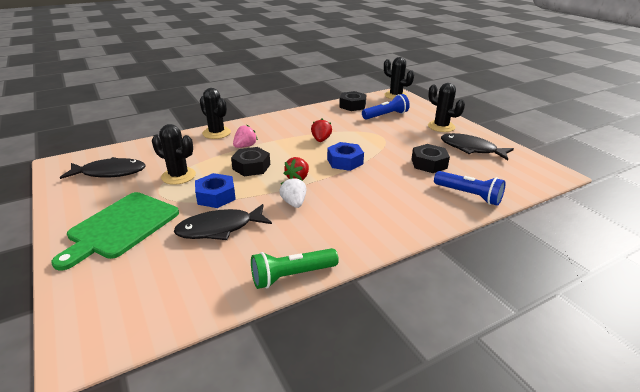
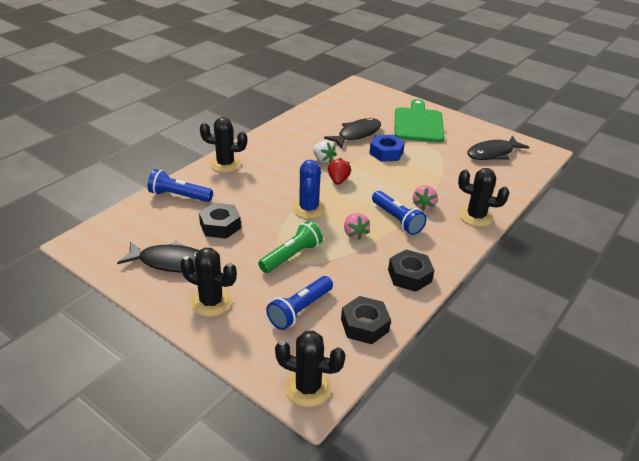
camera: 155 degrees right, 5 degrees up
(178, 176) = (437, 162): black cactus -> black cactus (225, 164)
(251, 167) = (390, 183): black nut -> black nut (409, 276)
(279, 142) = (397, 219): none -> blue flashlight
(292, 276) = (289, 121): green flashlight -> green flashlight (291, 256)
(321, 140) = (354, 234): red strawberry -> pink strawberry
(345, 161) = (308, 209): blue nut -> blue cactus

